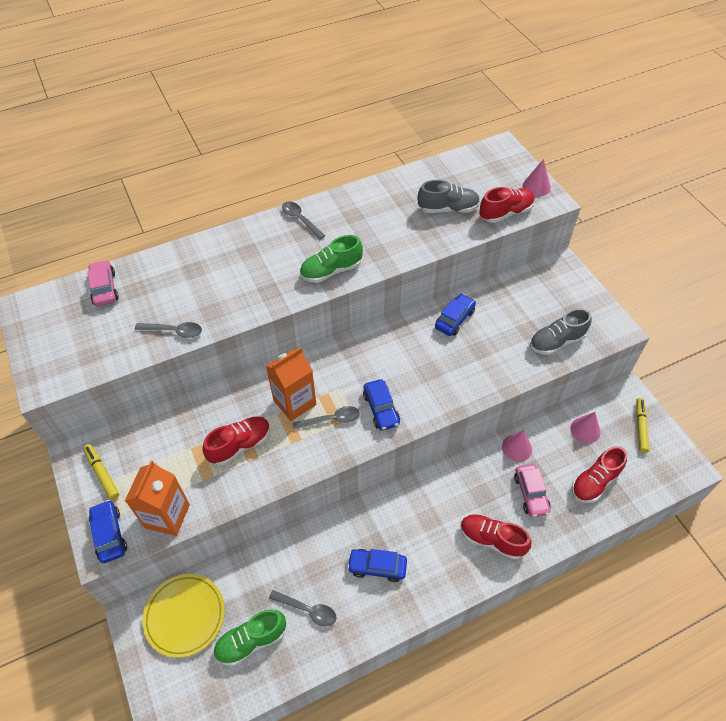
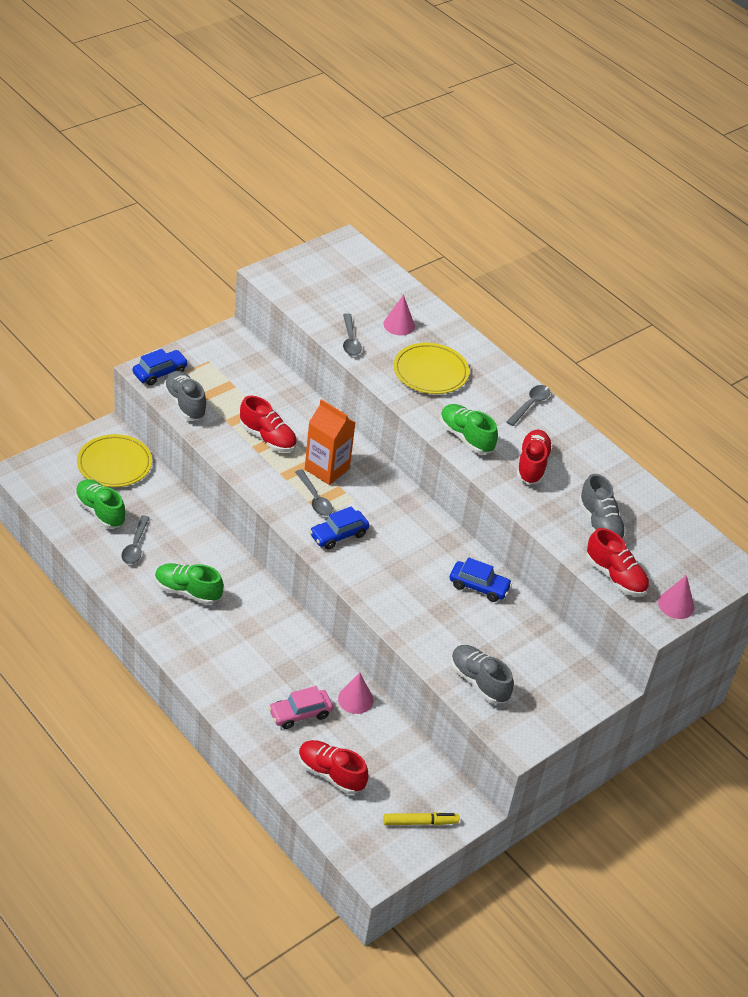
camera: 70 degrees right, 10 degrees down
(102, 473) = (215, 355): yellow marker -> none
(104, 288) = (385, 286): pink car -> none
(167, 516) = (185, 404): orange carton -> grey shoe
(239, 278) = (430, 372): none -> yellow plate
(377, 567) = (187, 591): blue car -> green shoe
(492, 540) = (237, 681): red shoe -> red shoe (532, 465)
(585, 430) = (399, 765): pink cone -> pink cone (399, 325)

